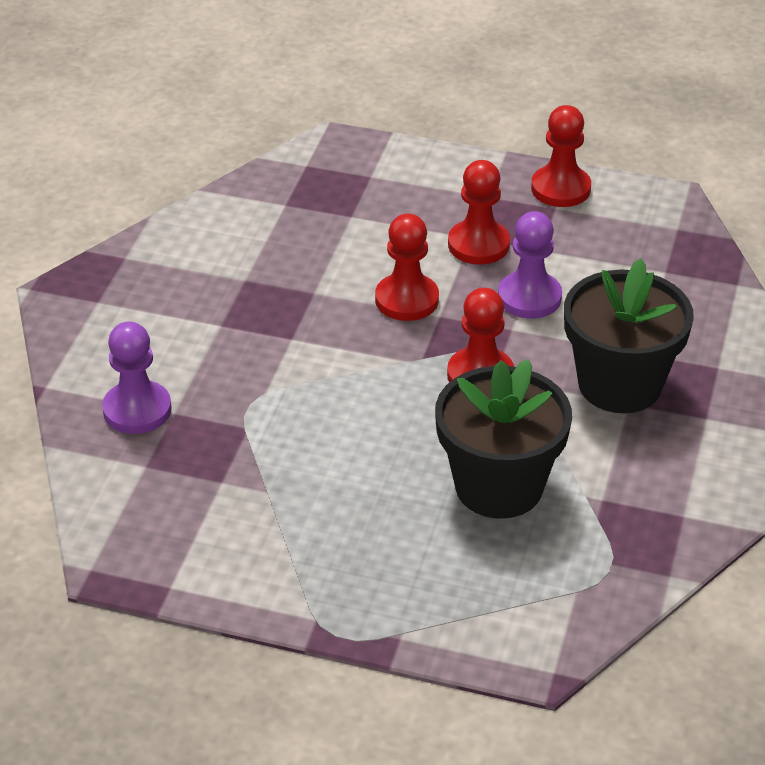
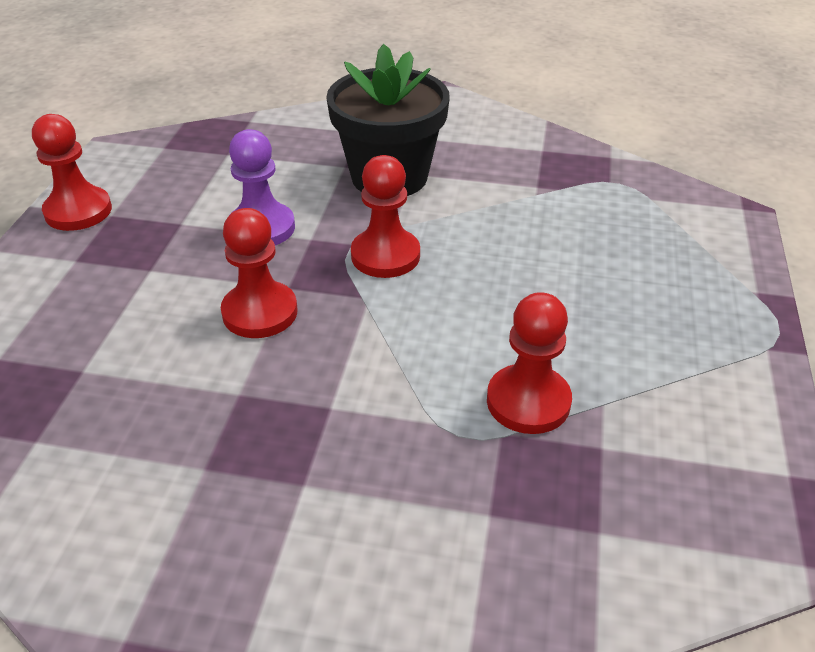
camera: 95 degrees left, 0 degrees up
(137, 410) = (494, 559): purple pawn -> none
(478, 245) = (166, 263): red pawn -> red pawn (528, 401)
(499, 486) = (541, 240): black flower pot -> none

